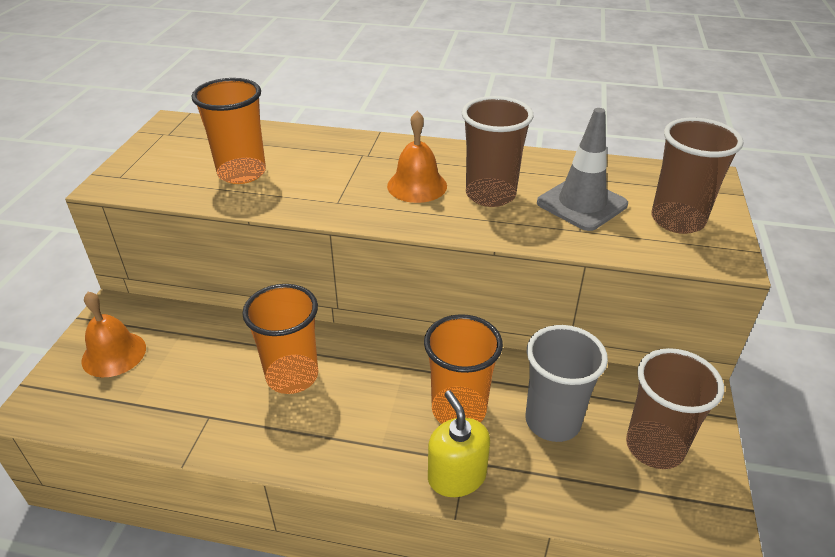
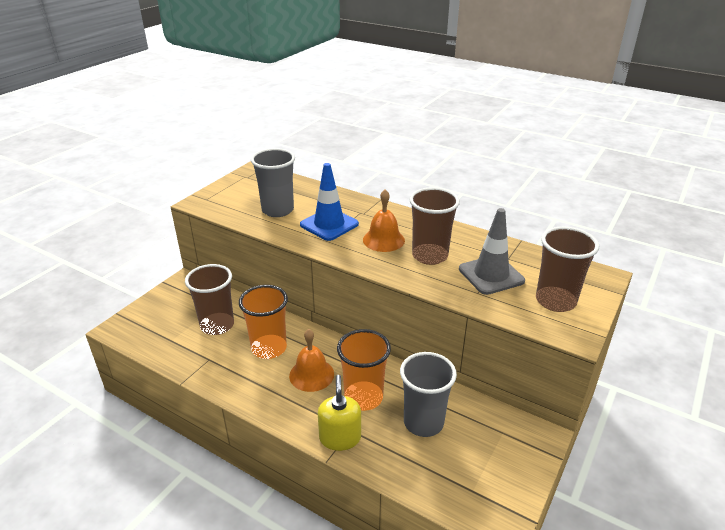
camera: 20 degrees right, 5 degrees down
(114, 354) = (173, 308): orange bell -> orange bell (311, 374)
(242, 173) = (277, 210): orange cup -> grey cup
(329, 179) = (329, 224): none -> blue traffic cone
(654, 447) = (487, 460): brown cup -> brown cup (217, 325)

